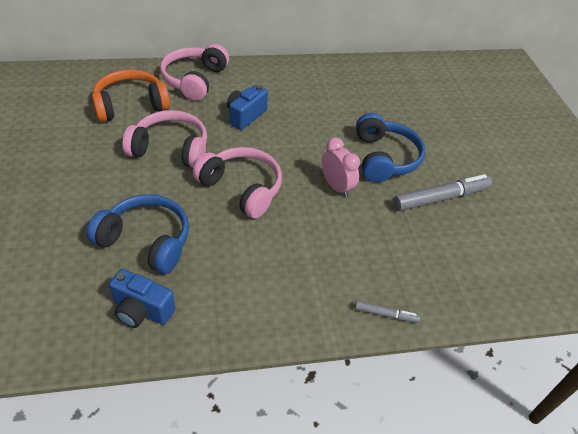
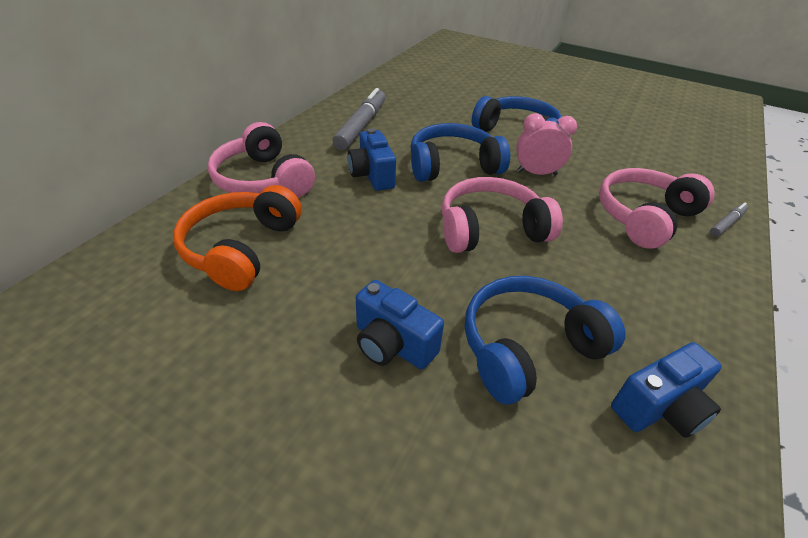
camera: 50 degrees left, 5 degrees down
(107, 189) = (392, 344): none -> blue camera
(170, 149) = (370, 252): pink headphones -> pink headphones (644, 217)
(297, 144) = (452, 166): none -> blue headphones
(441, 198) = (591, 133): grey marker -> grey marker (361, 126)

